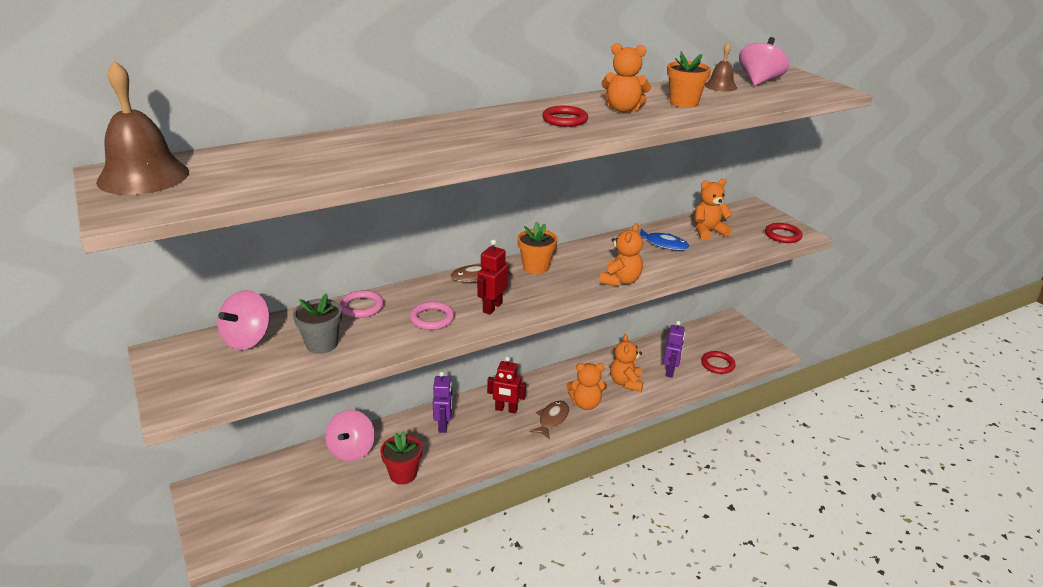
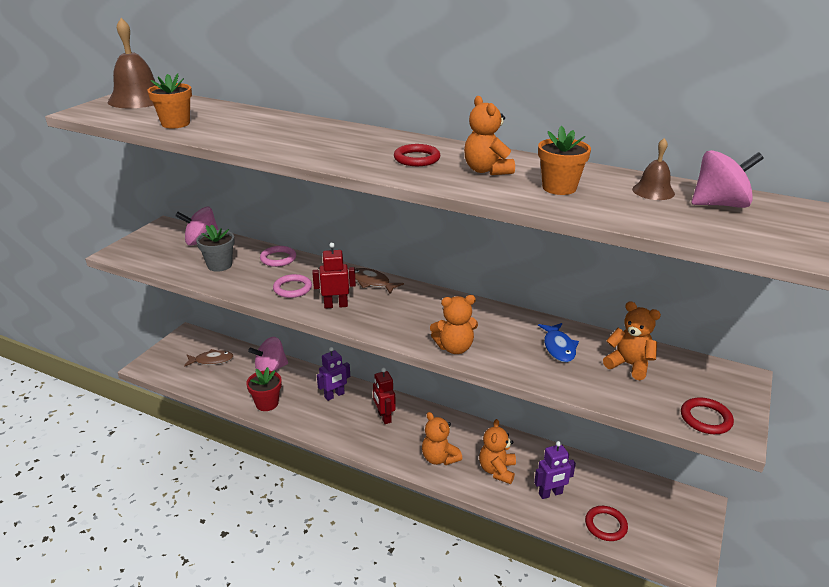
camera: 55 degrees right, 0 degrees up
(536, 267) = (421, 300): orange flower pot -> orange flower pot (175, 124)
(552, 419) = (398, 448): brown fish -> brown fish (211, 360)
(626, 382) = (497, 470): orange teddy bear -> orange teddy bear turned 45 degrees counterclockwise

